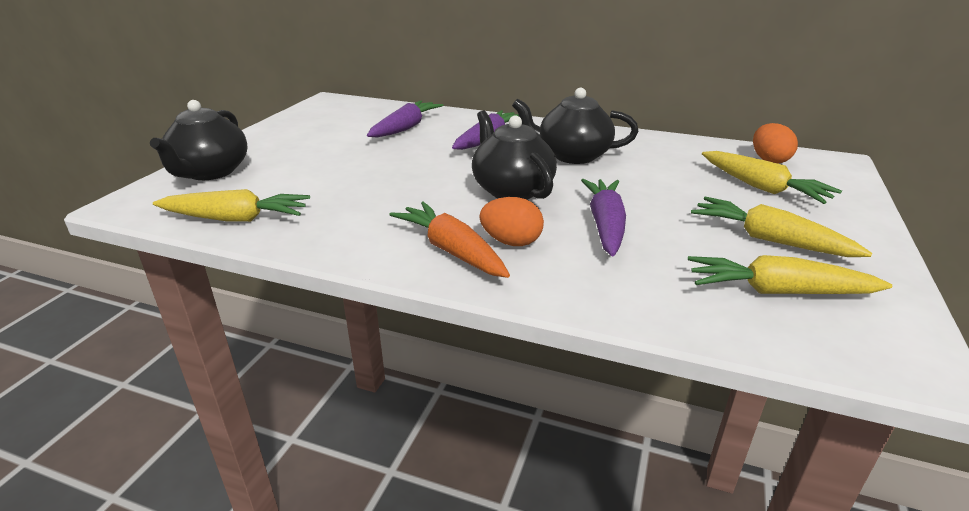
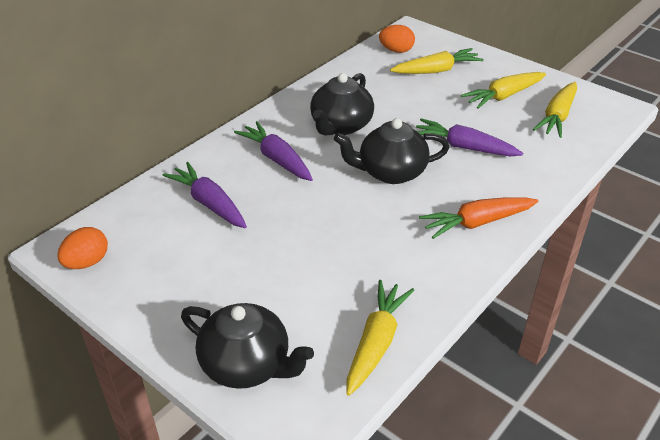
camera: 70 degrees left, 10 degrees up
(511, 242) = (473, 193): orange egg -> orange egg (87, 262)

